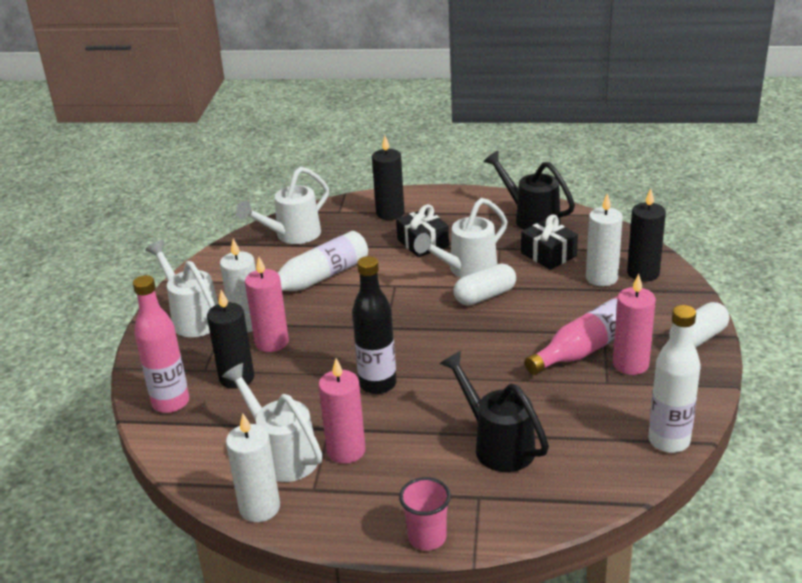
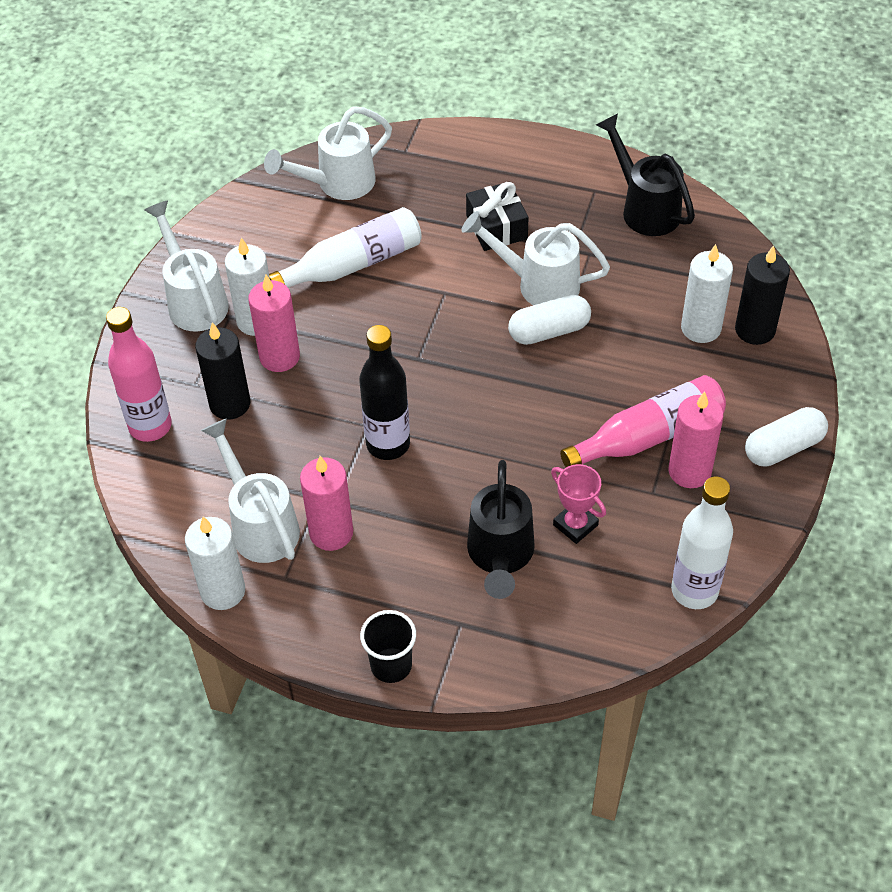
camera: 10 degrees right, 20 degrees up
(390, 213) = (468, 166): black candle -> none
(427, 538) = (391, 665): pink cup -> black cup
(466, 270) = (537, 284): white watering can -> white watering can turned 45 degrees clockwise
(497, 444) = (500, 557): black watering can -> black watering can turned 150 degrees counterclockwise
(548, 254) = (647, 276): black gift -> none
(552, 413) = (575, 525): none -> pink trophy

